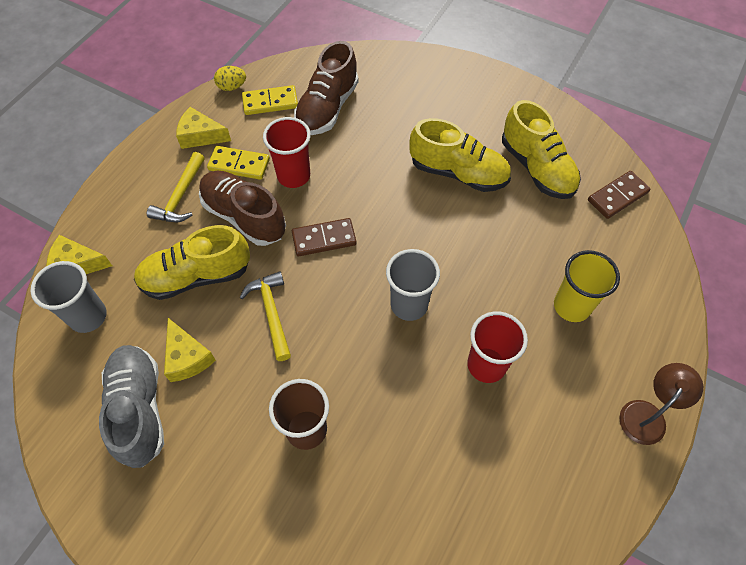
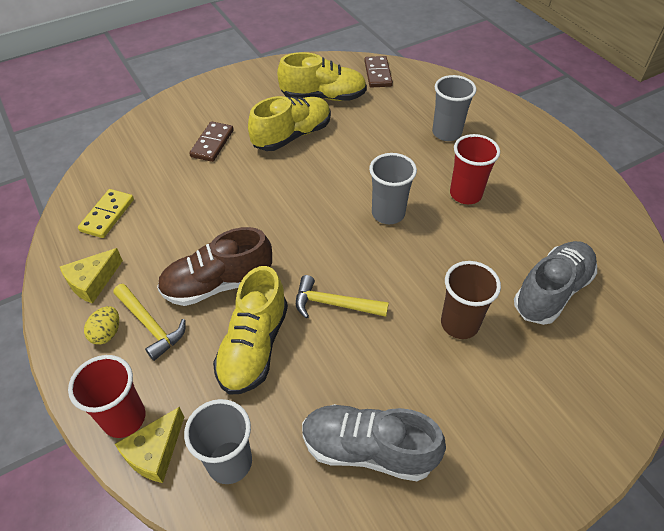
camera: 60 degrees left, 10 degrees down
(187, 357) = (337, 387): yellow cheese -> none
(232, 87) = (58, 235): yellow egg -> yellow egg (107, 333)
(239, 164) = (156, 265): yellow domino -> none
(293, 176) = (205, 232): red cup -> red cup (124, 418)
(324, 239) = (287, 239): brown domino -> brown domino (212, 143)
(327, 108) = (154, 181): brown shoe -> none
(398, 505) = (551, 292): none -> grey shoe
(571, 306) = (446, 133): yellow cup -> grey cup
(647, 414) = (544, 138): brown lamp -> none

